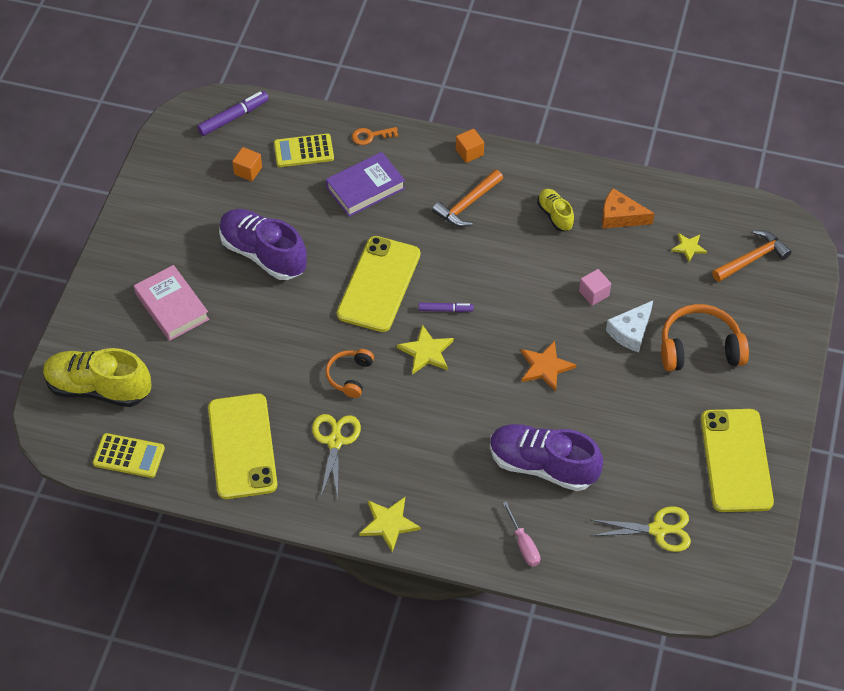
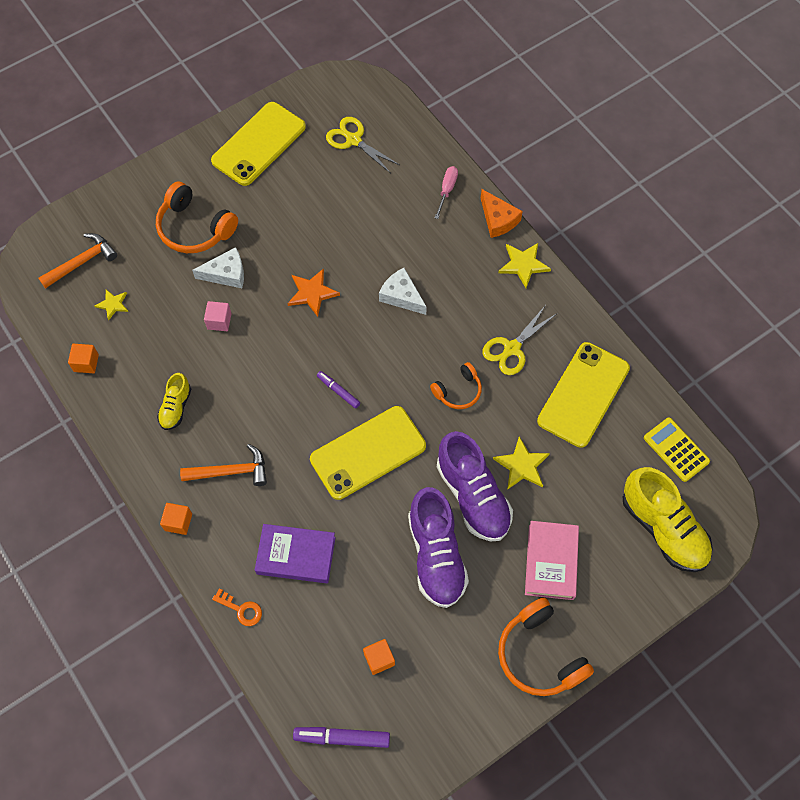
camera: 140 degrees left, 10 degrees up
(134, 245) = (539, 655): none -> orange headphones
(303, 151) = (312, 641): yellow calculator -> none
(426, 352) = (384, 368): yellow star -> yellow star (522, 465)
(469, 418) = (401, 296): none -> white cheese
(542, 466) = (384, 229): purple shoe -> purple shoe (473, 496)
(620, 216) = (130, 367): orange cheese -> orange cheese (498, 219)
(655, 197) = (86, 363): none -> orange cube
(752, 259) = (82, 262): orange hammer -> orange hammer turned 135 degrees clockwise

